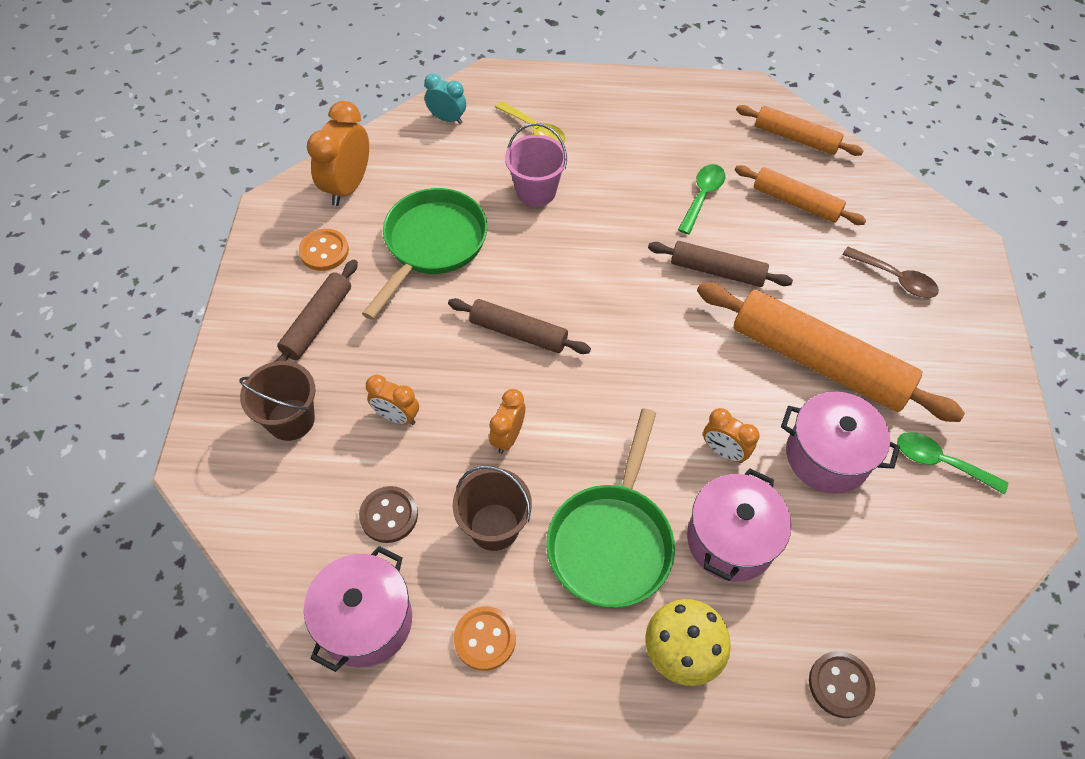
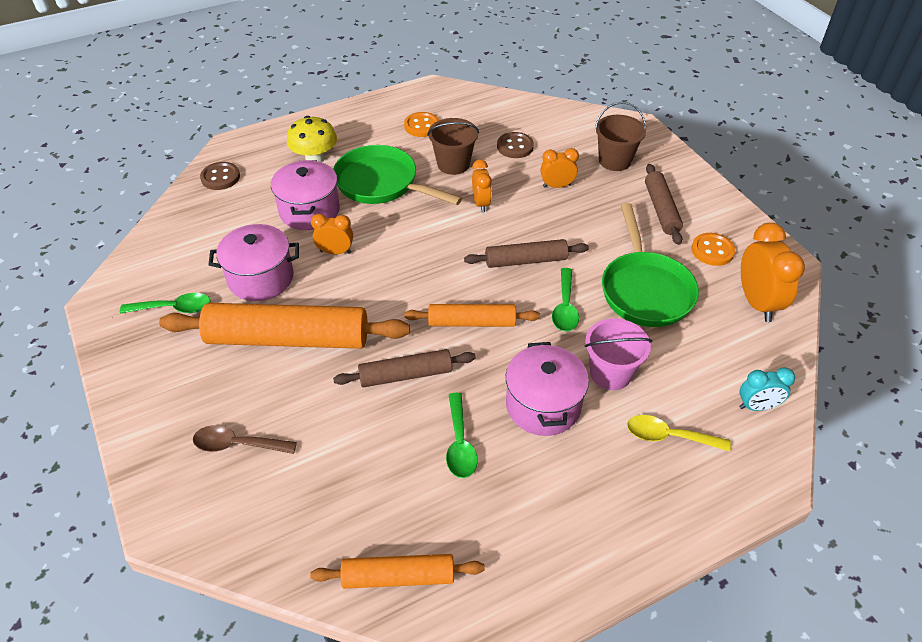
camera: 150 degrees right, 10 degrees down
(366, 621) = (486, 110): pink pot -> pink pot (543, 405)
(522, 264) = (565, 307): none -> green spoon
(612, 541) = (381, 183): green pan -> green pan turned 45 degrees counterclockwise
(796, 202) = (364, 484): orange rolling pin -> orange rolling pin (472, 322)

